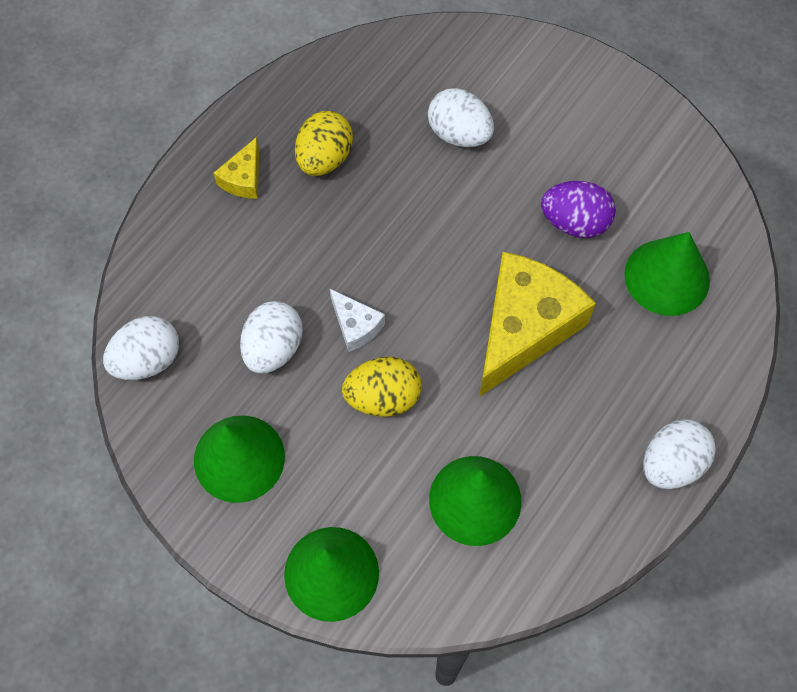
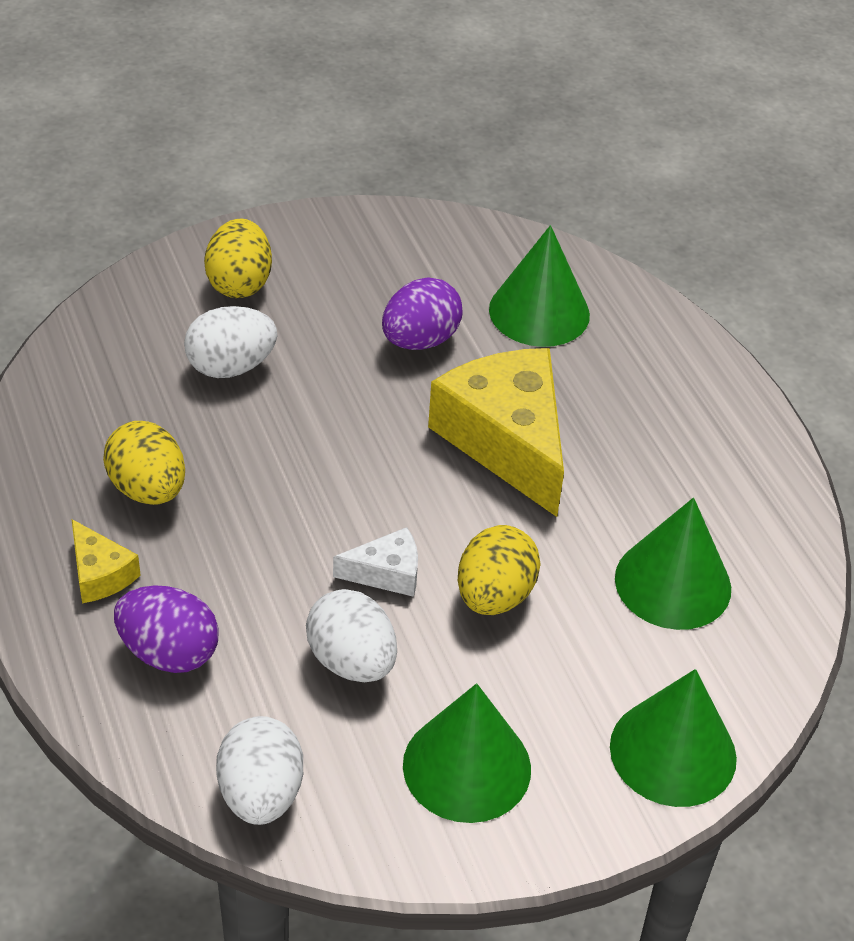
camera: 60 degrees left, 20 degrees down
(212, 250) = (169, 653): none -> purple egg
(537, 90) = (239, 283): none -> yellow egg
(671, 464) = (740, 417): white egg -> none

